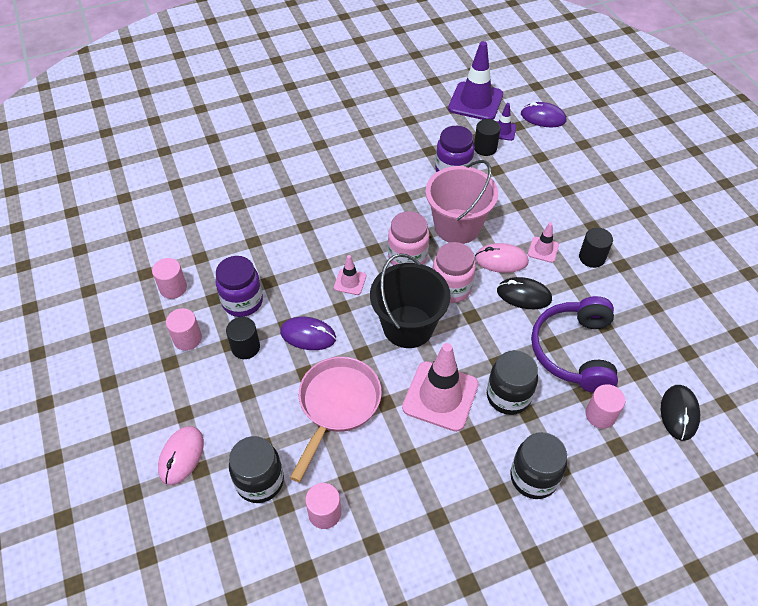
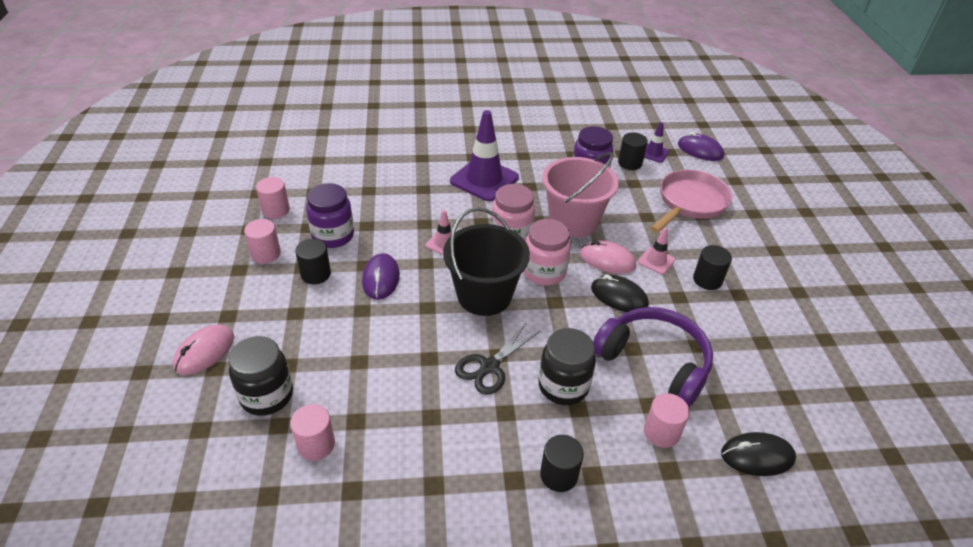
camera: 15 degrees right, 10 degrees down
(308, 335) = (381, 279): purple mouse -> purple mouse turned 60 degrees clockwise
(337, 405) = (378, 347): pink pan -> pink pan (689, 203)
(440, 396) = (489, 367): pink traffic cone -> black scissors
(475, 102) = (635, 125): purple traffic cone -> purple traffic cone (484, 179)
(533, 477) = (558, 475): black jar -> black cylinder
(574, 351) = (654, 362): purple headphones -> purple headphones turned 105 degrees clockwise
(679, 413) = (757, 456): black mouse -> black mouse turned 60 degrees clockwise

